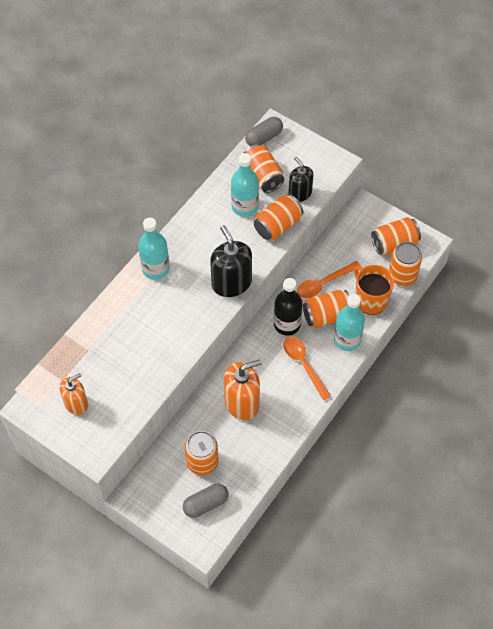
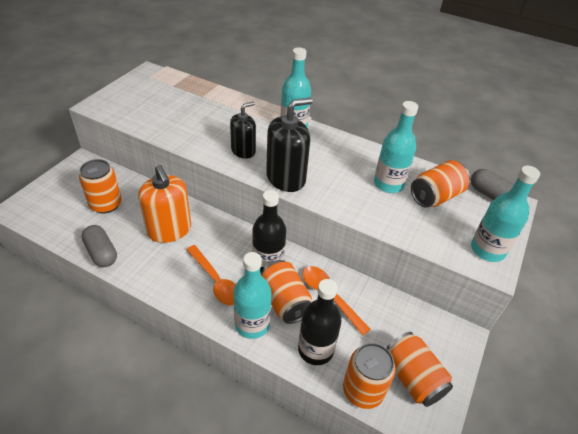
camera: 80 degrees right, 15 degrees down
(76, 403) = (149, 93): orange soap dispenser -> none
(206, 504) = (59, 209): grey capsule -> grey capsule (101, 253)
(277, 225) = (372, 212): orange can -> none
(300, 193) = (426, 230): black soap dispenser -> black soap dispenser (243, 151)
(303, 364) = (216, 281): orange spoon -> orange spoon turned 90 degrees clockwise
(322, 160) = (487, 250): none -> turquoise bottle
(370, 300) = (315, 350): orange mug -> black bottle

